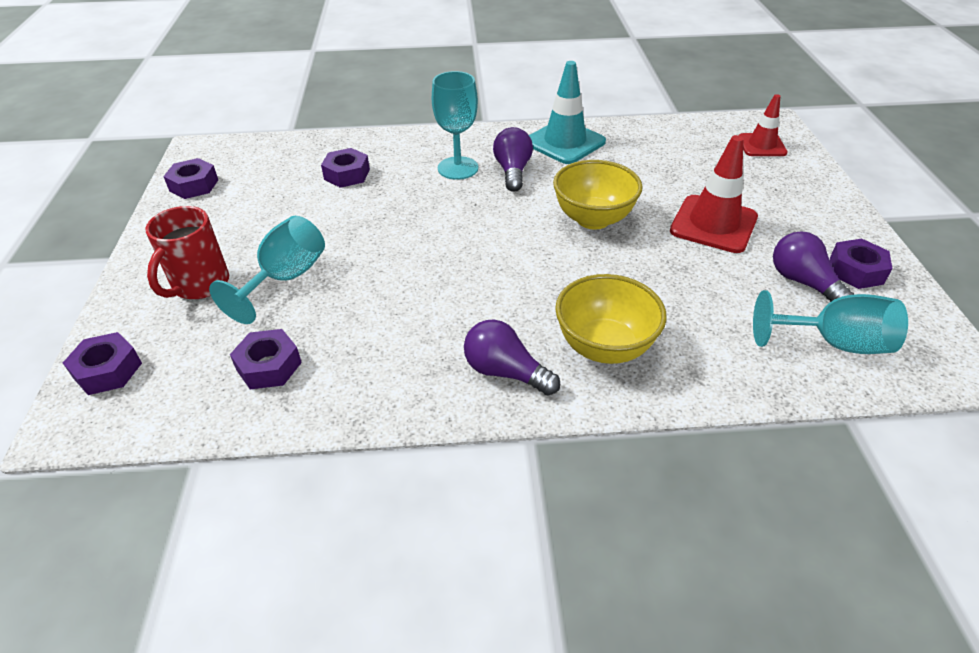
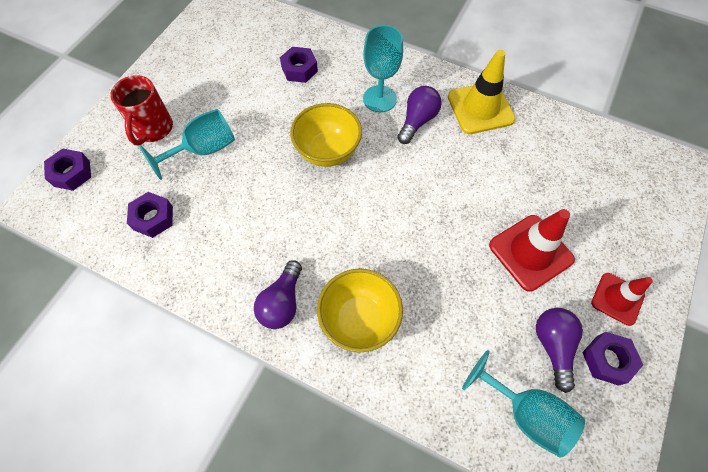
camera: 30 degrees right, 20 degrees up
(194, 185) = (198, 35): purple nut -> none
(199, 285) = (153, 129): red mug -> red mug turned 45 degrees counterclockwise
(505, 372) = (282, 302): purple light bulb -> purple light bulb turned 135 degrees counterclockwise
(564, 142) = (480, 108): turquoise traffic cone -> yellow traffic cone
(593, 219) = (441, 199): yellow bowl -> yellow bowl (327, 152)
(761, 145) = (647, 189): red traffic cone -> red traffic cone (617, 299)

